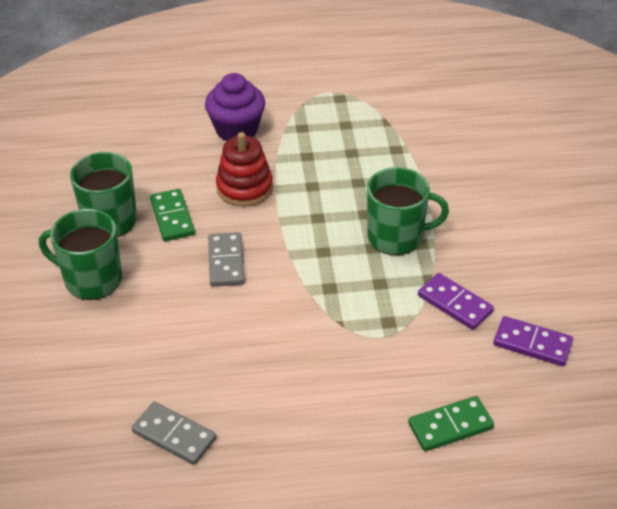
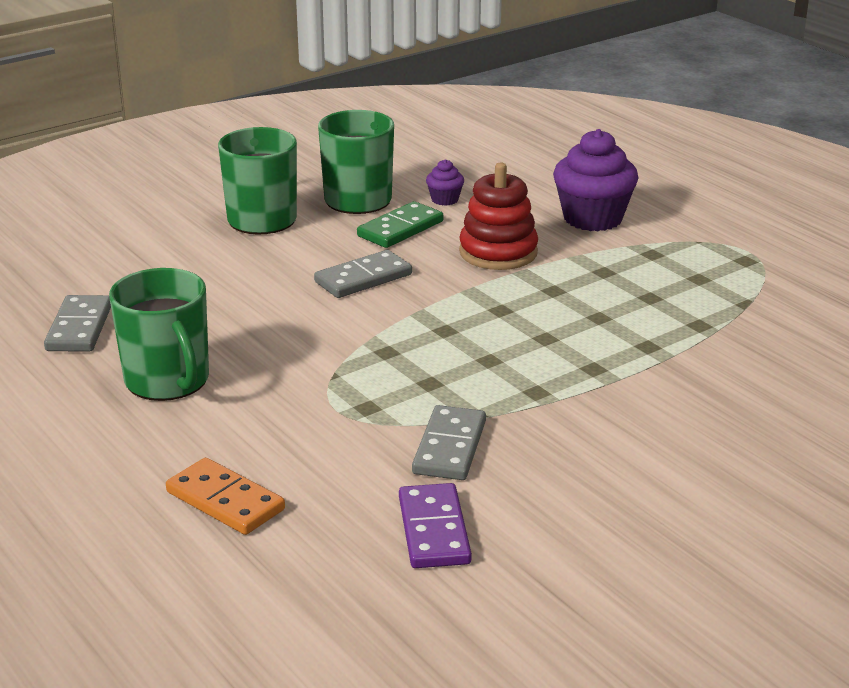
camera: 60 degrees right, 15 degrees down
(149, 180) = (444, 200): none -> purple cupcake
(396, 237) = (529, 371): green mug -> green mug (168, 381)
(450, 426) = (225, 501): green domino -> orange domino
(455, 303) = (450, 447): purple domino -> grey domino

